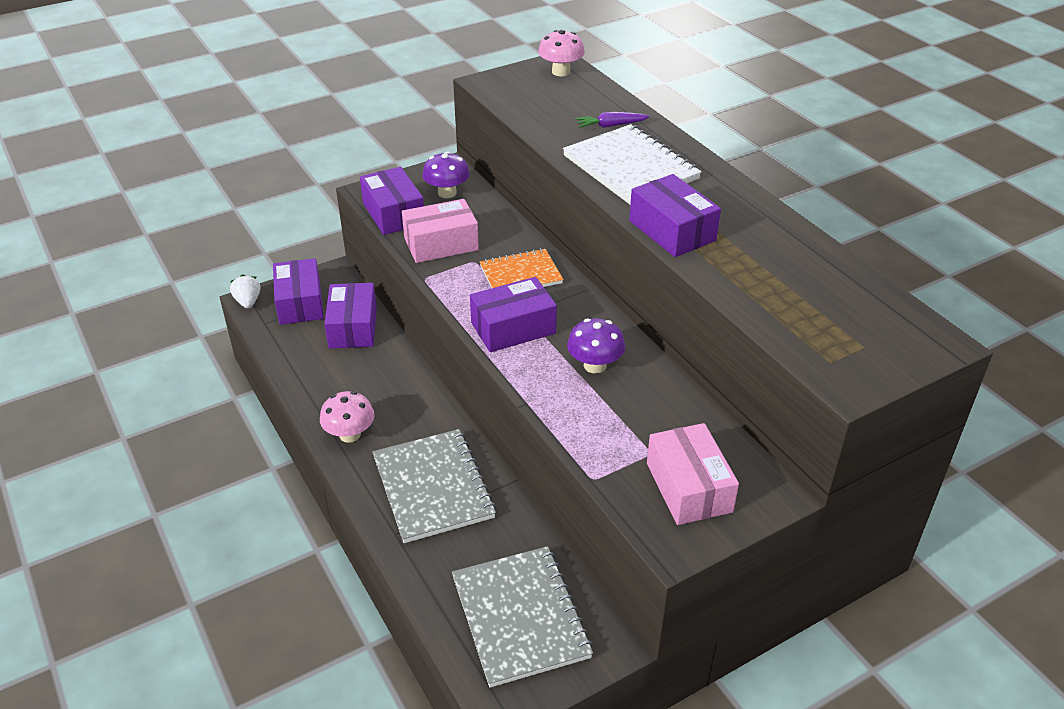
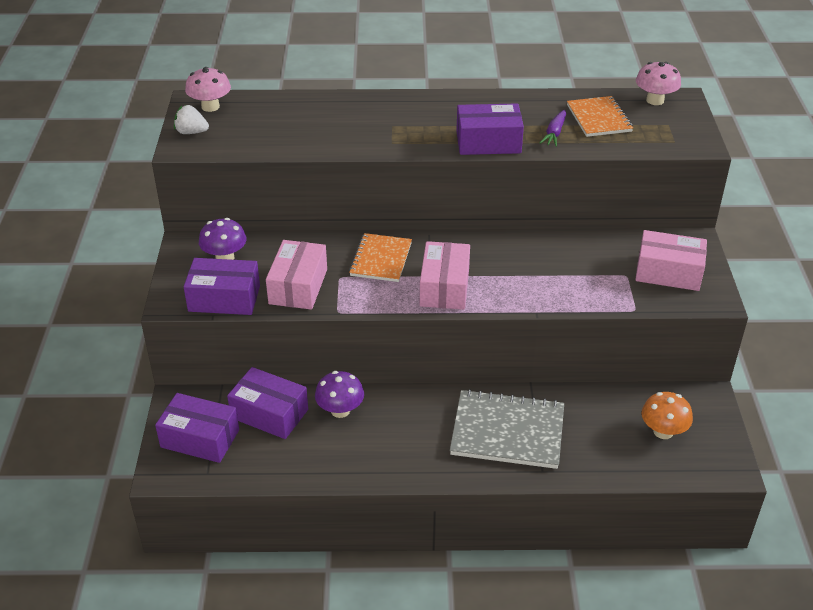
camera: 60 degrees left, 0 degrees up
(248, 302) = (162, 476): white strawberry -> white strawberry (191, 132)
(350, 434) = (410, 461): pink mushroom -> pink mushroom (655, 100)
(513, 328) = (444, 287): purple box -> pink box
(520, 617) = (663, 431): grey notebook -> orange mushroom
(595, 365) = (519, 264): purple mushroom -> purple mushroom (340, 410)
(610, 126) = (322, 115): purple carrot -> purple carrot (554, 133)
(630, 167) = (390, 129): white notebook -> none
(810, 290) = (598, 118): none -> orange notebook

